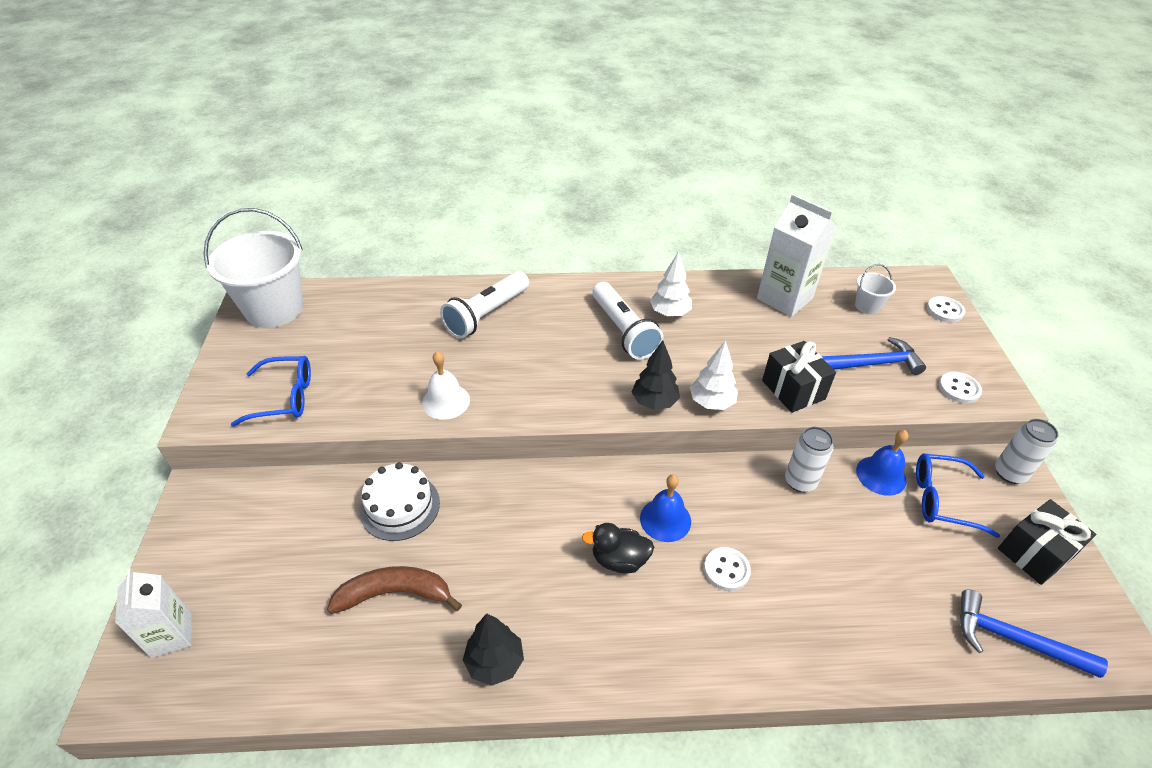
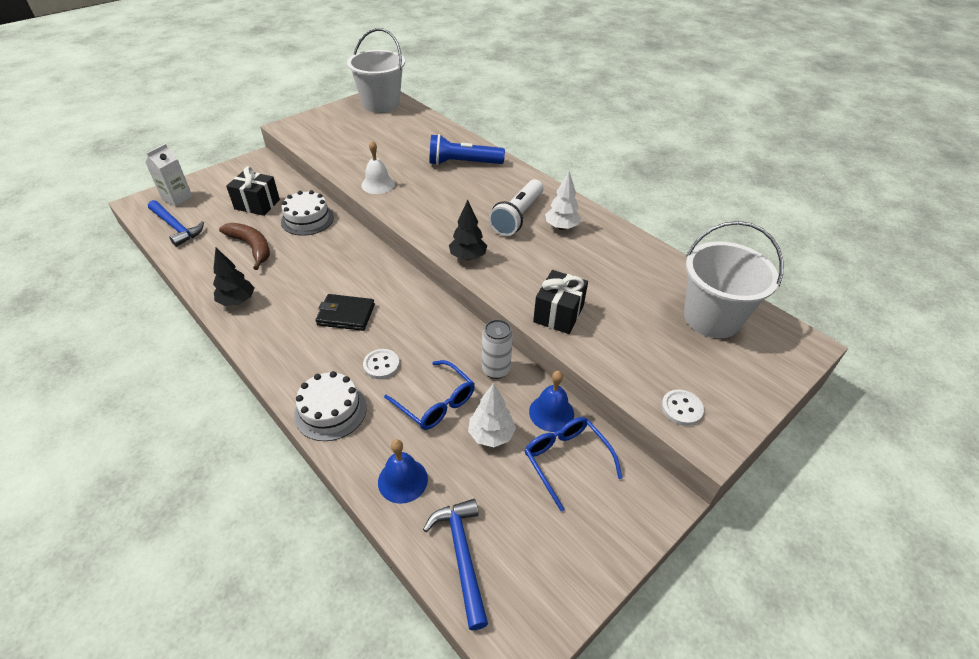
camera: 50 degrees right, 0 degrees up
(284, 397) = (325, 139): blue glasses -> blue glasses (436, 403)
(486, 314) = (463, 163): white flashlight -> blue flashlight
(619, 560) = (346, 315): black duck -> black wallet
(665, 519) = (395, 320): blue bell -> blue bell (402, 480)
(711, 402) = (497, 281): white tree -> white tree (491, 435)
(765, 653) = (330, 411): none -> white cake
(784, 298) = (655, 271): white carton -> none
(867, 306) = (711, 318): white bucket -> white bucket, size x2.24
(873, 364) = (644, 346): blue hammer -> blue hammer (176, 227)
(945, 310) = (776, 366): white button -> none
(1009, 473) = (648, 498): white can -> none
(1035, 553) = (570, 545): black gift -> black gift (257, 204)

